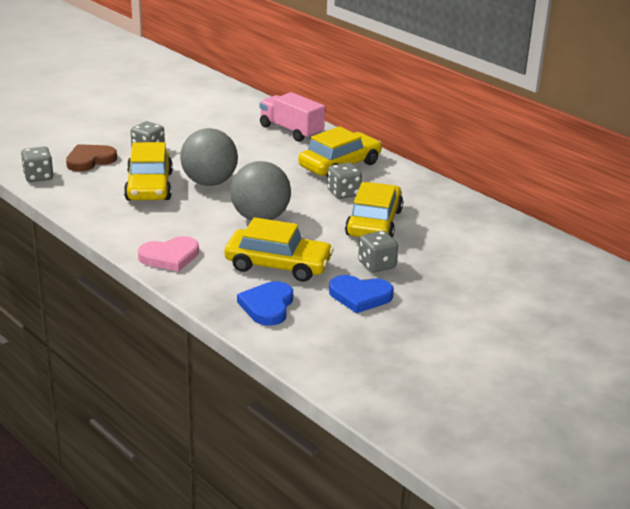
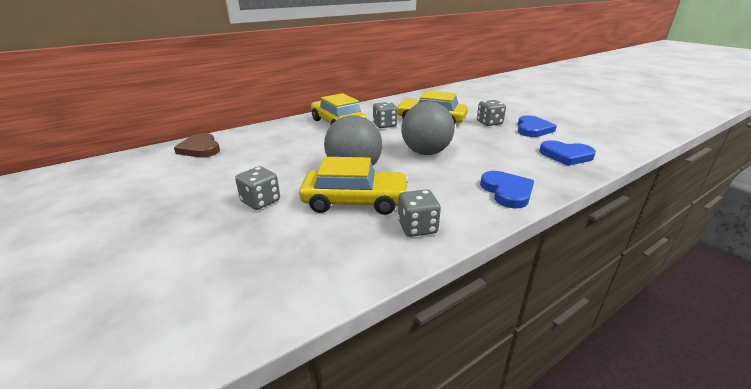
camera: 80 degrees left, 0 degrees up
(38, 176) = (299, 292): grey dice -> grey dice (417, 227)
(90, 160) = (265, 243): brown heart -> brown heart (200, 148)
(170, 257) = (507, 191): pink heart -> blue heart
(278, 265) = (502, 149): yellow car -> none
(291, 131) = (263, 135): pink truck -> none

